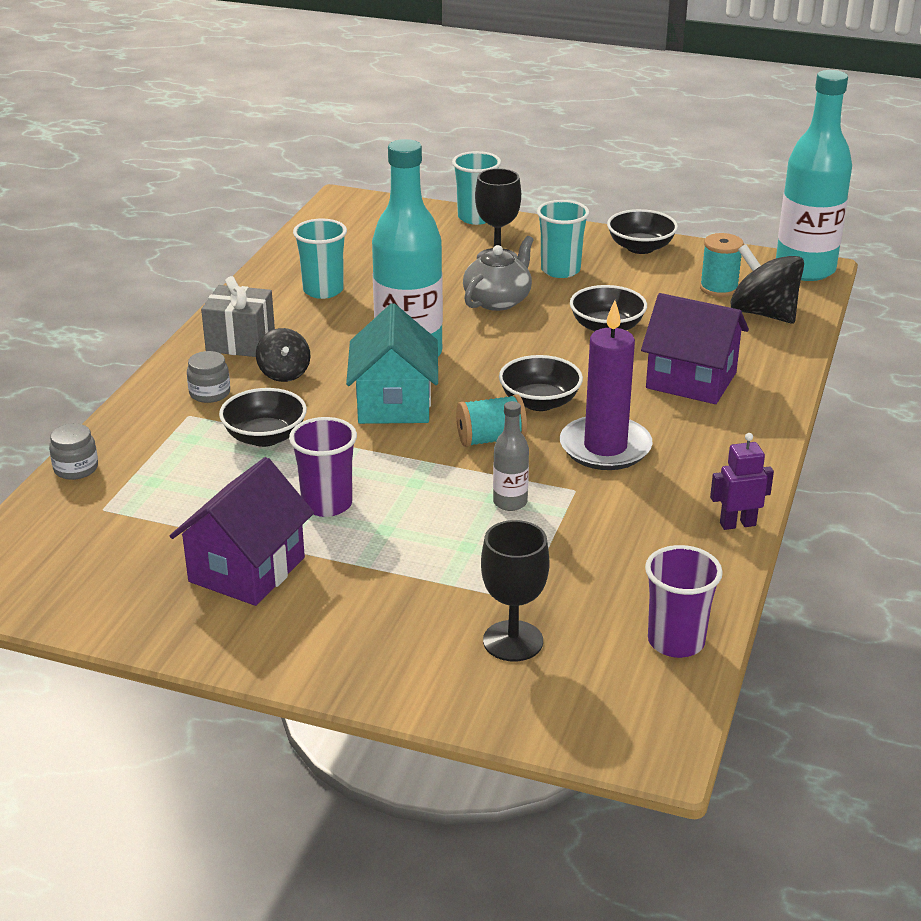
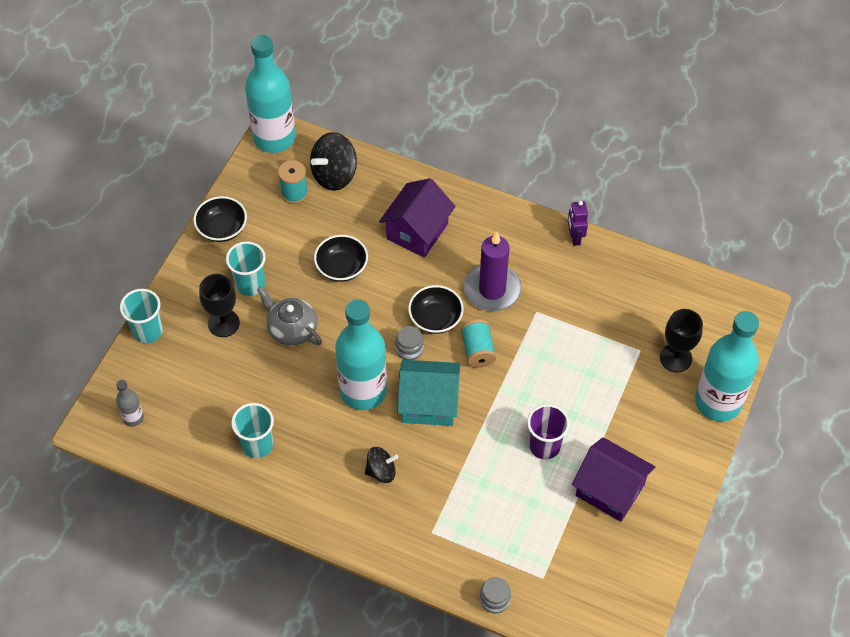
camera: 85 degrees left, 25 degrees up
(210, 393) = (404, 519): grey jar -> grey jar (409, 349)
(240, 342) = (331, 501): grey gift -> none
(265, 437) = (464, 482): black bowl -> none
(425, 694) = (718, 402): none -> turquoise bottle
(510, 502) = (548, 347): grey bottle -> grey bottle (133, 418)
(676, 641) = (676, 284): purple cup -> none

